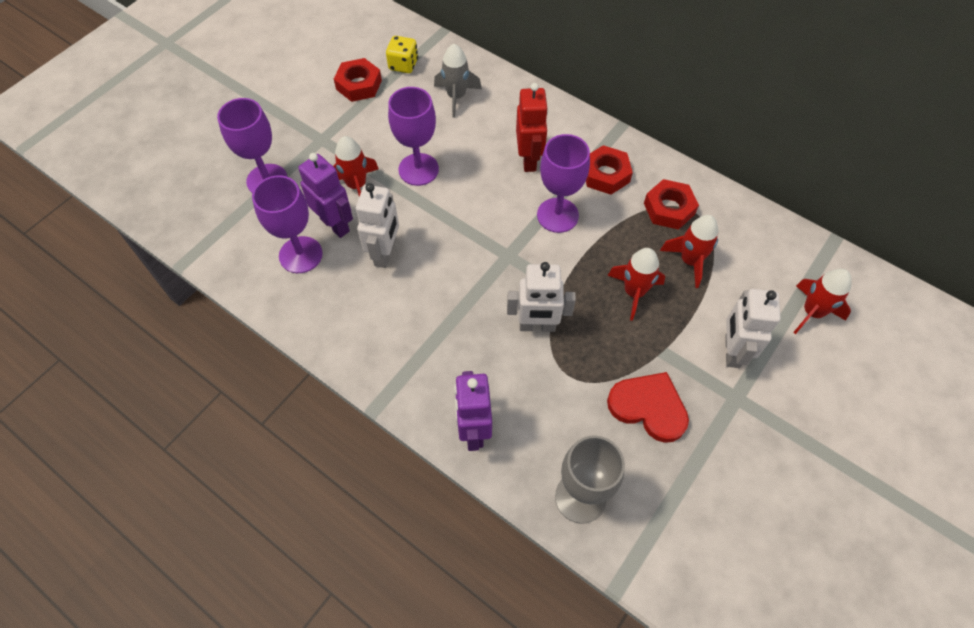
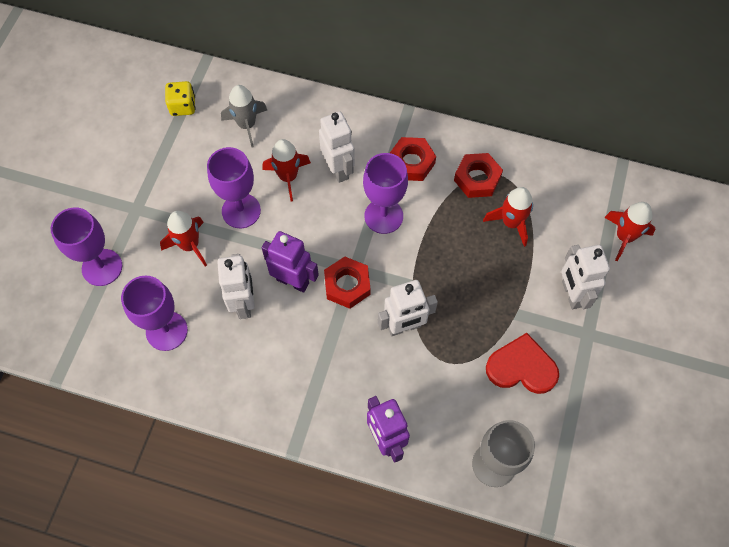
camera: 20 degrees left, 5 degrees up
(335, 225) = (186, 291): purple robot -> purple robot (293, 281)
(359, 85) = (148, 140): red nut -> red nut (347, 285)
(529, 160) = (338, 169): red robot -> white robot
(634, 292) = (474, 268): red rocket -> red rocket (288, 177)

